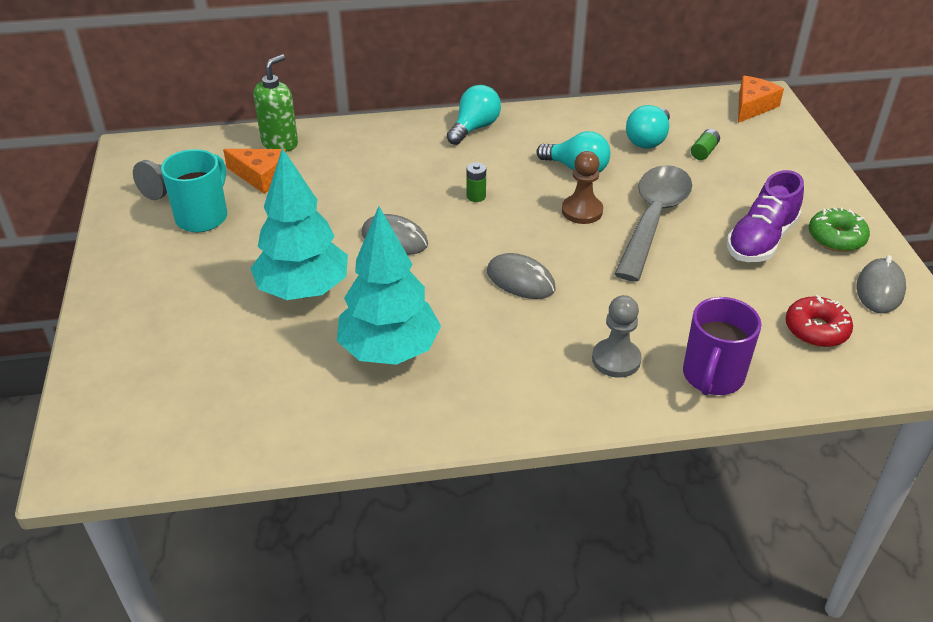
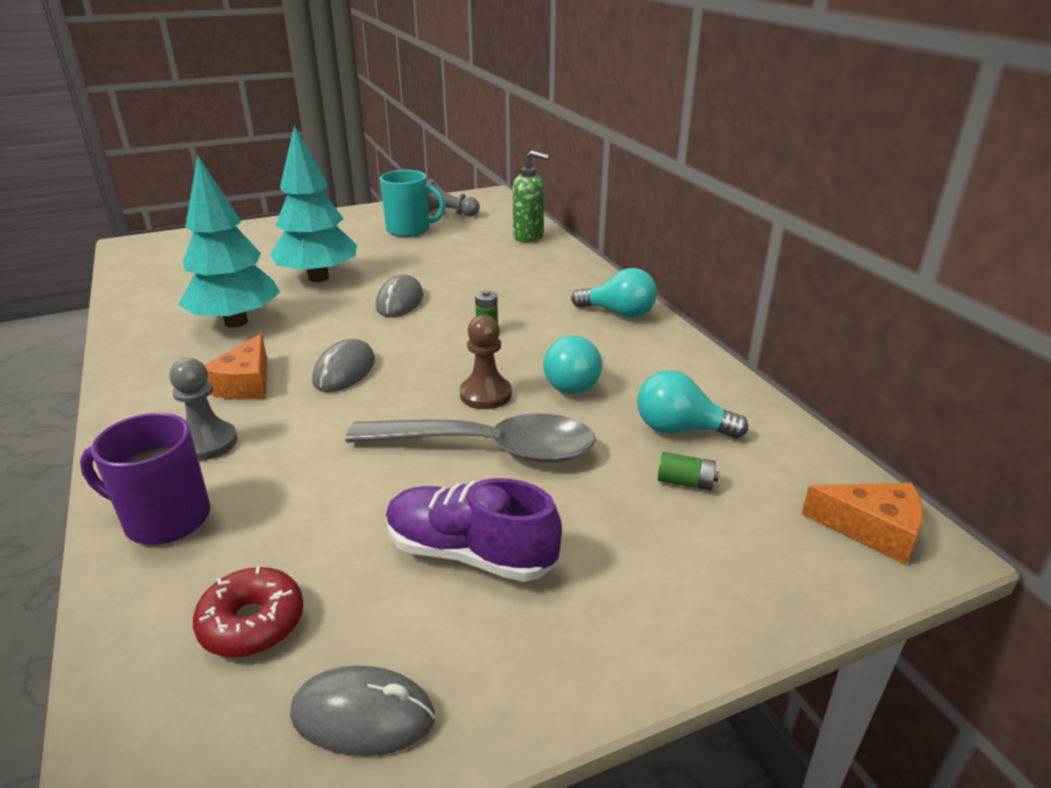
camera: 75 degrees right, 10 degrees down
(261, 176) = (474, 238): orange cheese -> orange cheese (245, 383)
(836, 238) = (506, 650): green donut -> none

